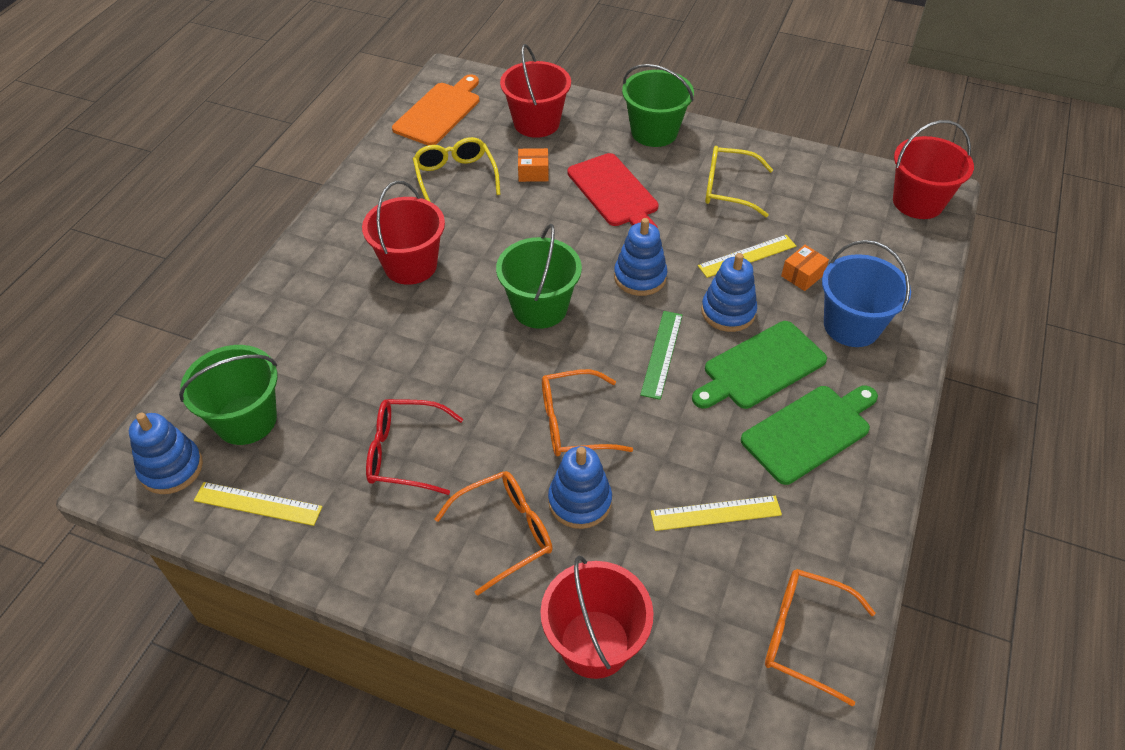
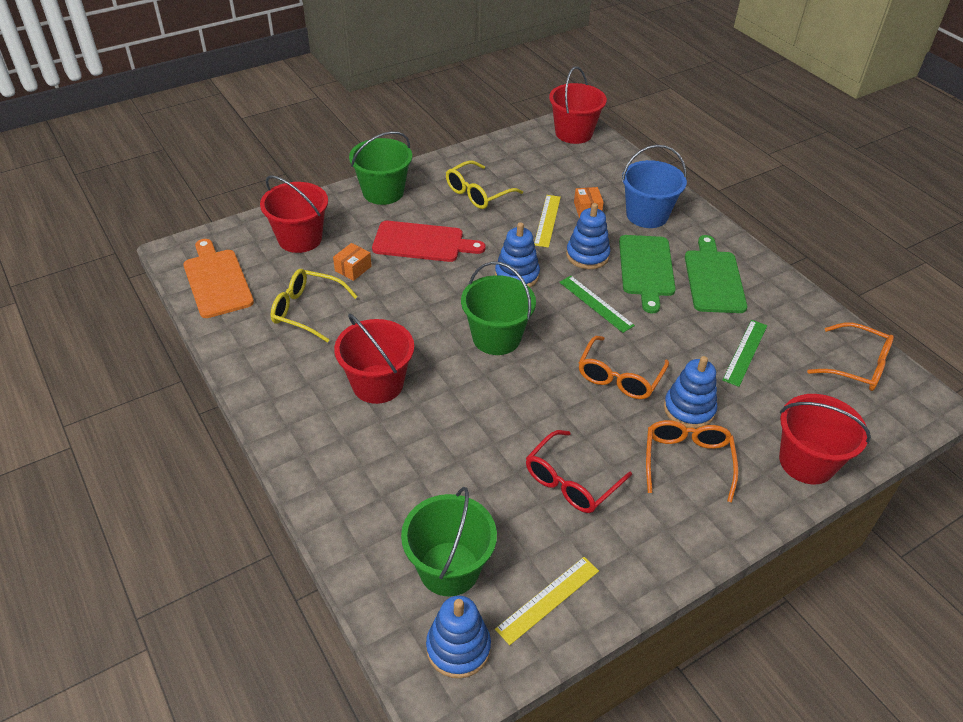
camera: 55 degrees left, 5 degrees down
(715, 513) = (745, 352): yellow ruler -> green ruler
(803, 636) = (857, 366): orange glasses -> orange glasses turned 120 degrees counterclockwise

